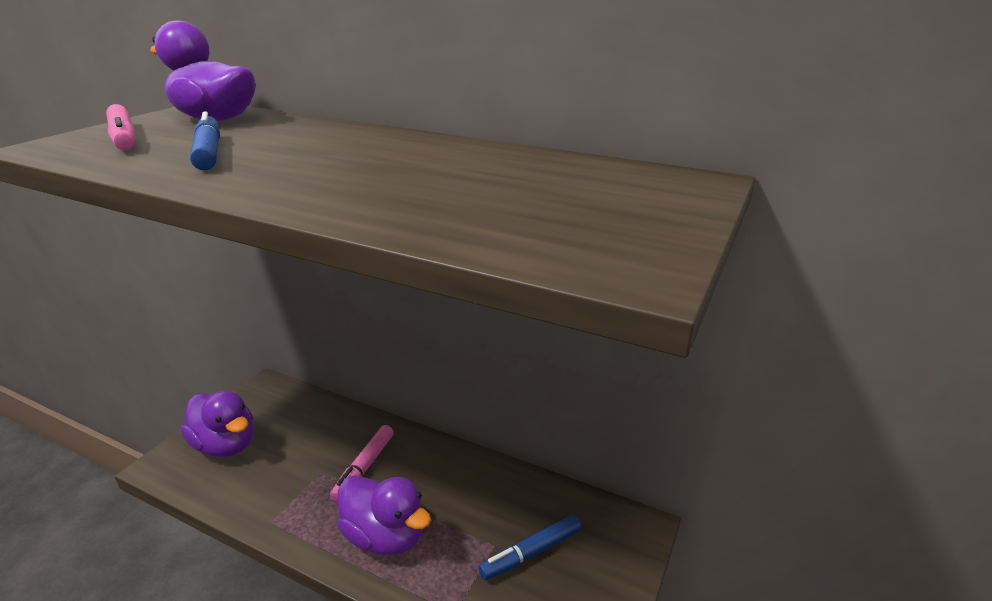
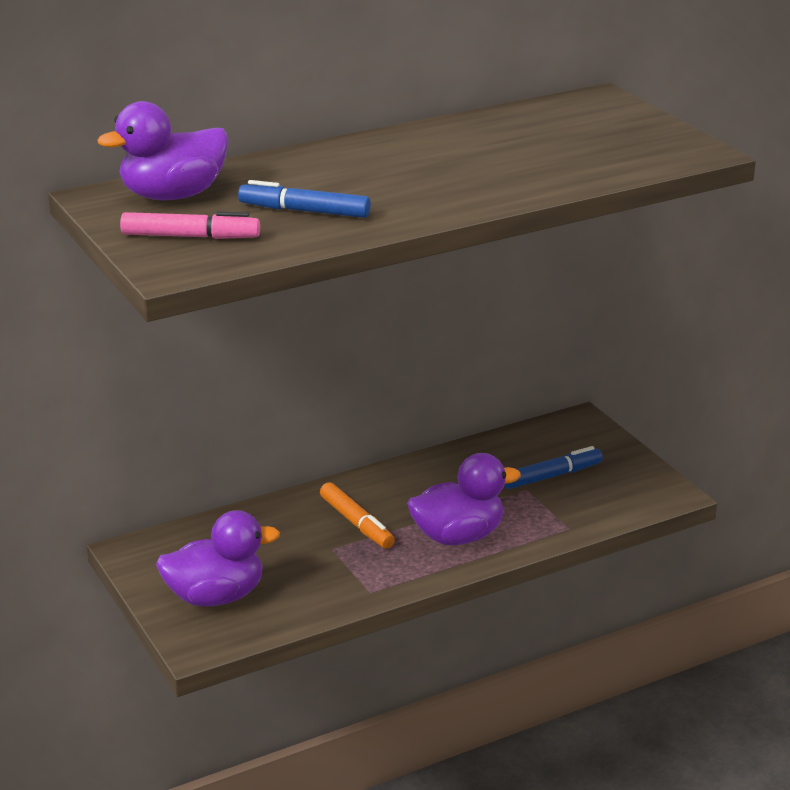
camera: 55 degrees left, 0 degrees up
(364, 467) = (356, 523): pink marker -> orange marker
(531, 553) = (552, 476): blue marker -> blue marker turned 120 degrees counterclockwise

